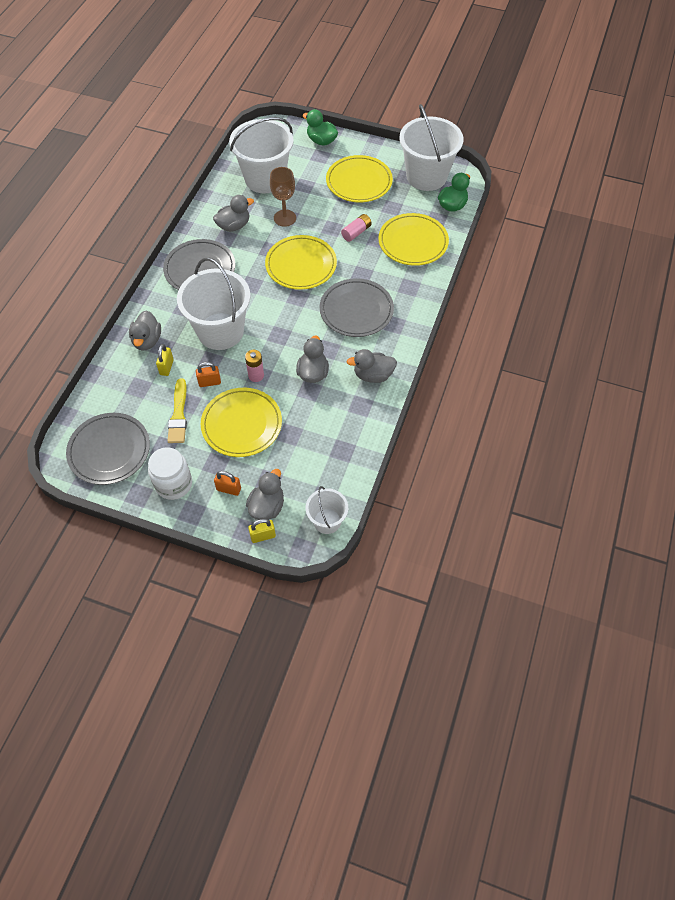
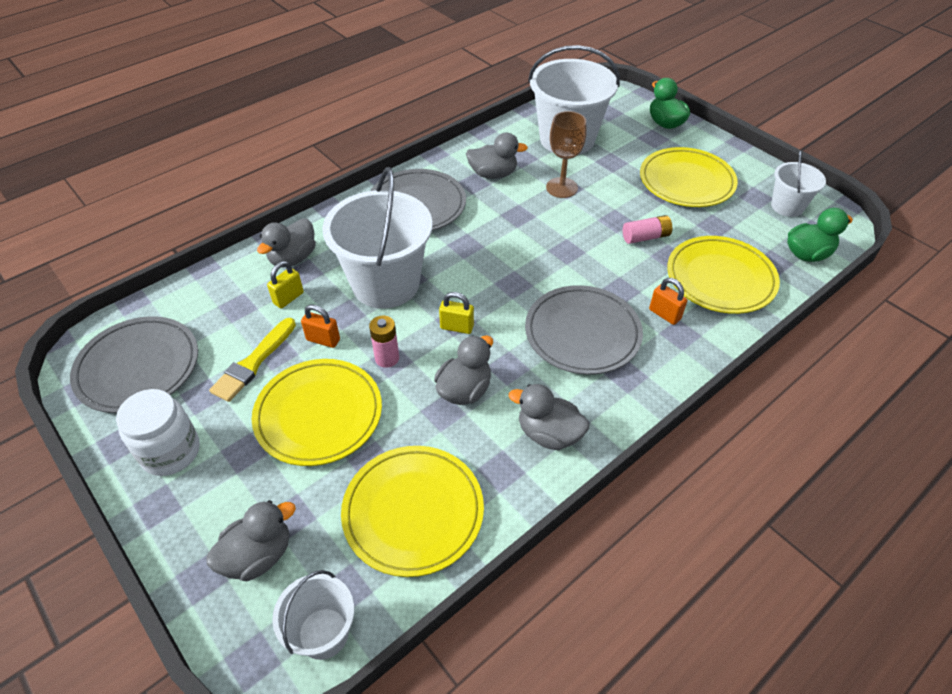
camera: 30 degrees right, 10 degrees down
(229, 489) = (230, 498): orange padlock -> orange padlock (664, 314)
(263, 536) = (216, 601): yellow padlock -> yellow padlock (457, 327)
(301, 265) = (544, 247): yellow plate -> yellow plate (413, 512)
(426, 176) = (787, 206): white bucket -> white bucket, size x0.52

